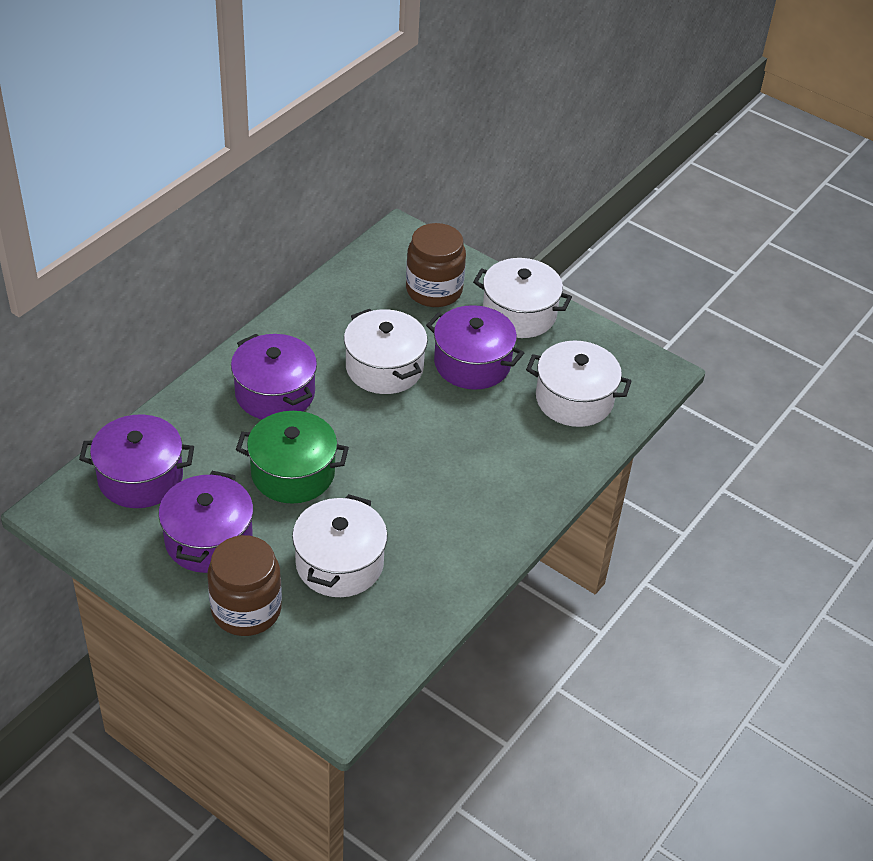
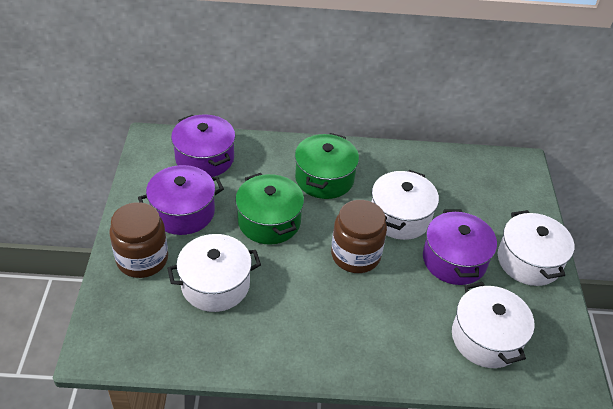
camera: 55 degrees right, 0 degrees up
(275, 393) = (324, 178): purple pot -> green pot
(434, 290) = (495, 205): brown jar -> brown jar (355, 255)

